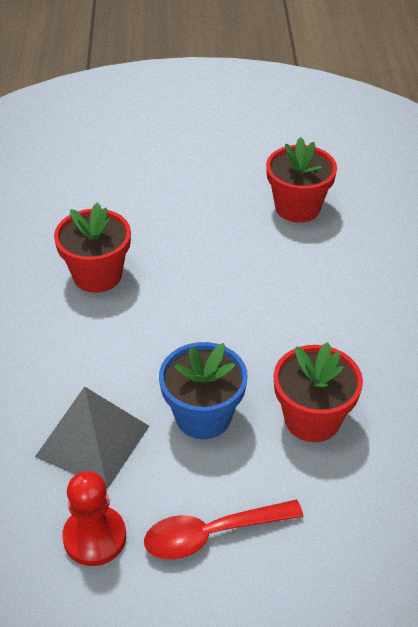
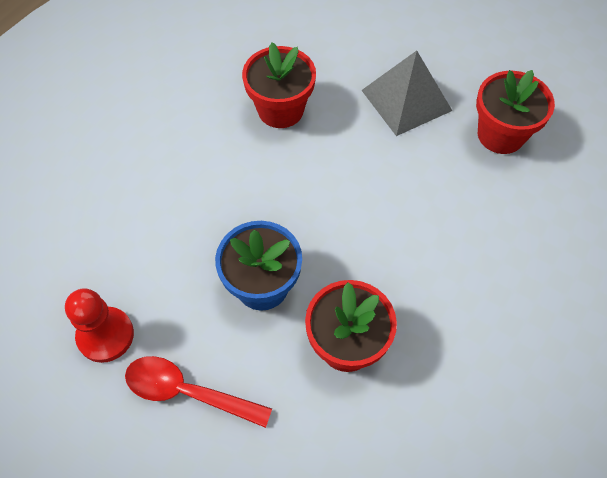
camera: 35 degrees right, 15 degrees up
(93, 441) = (165, 254): grey pyramid -> grey pyramid (406, 100)

